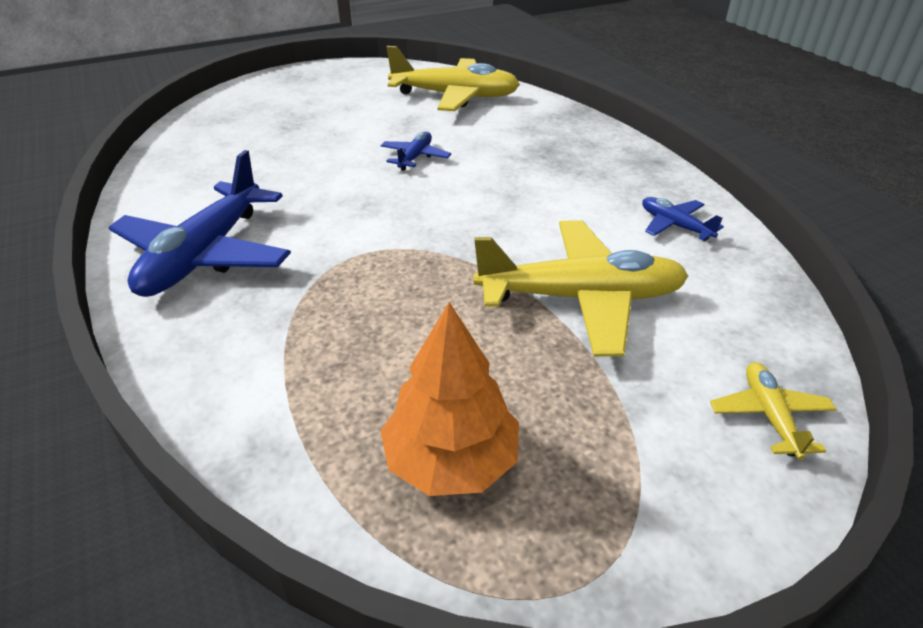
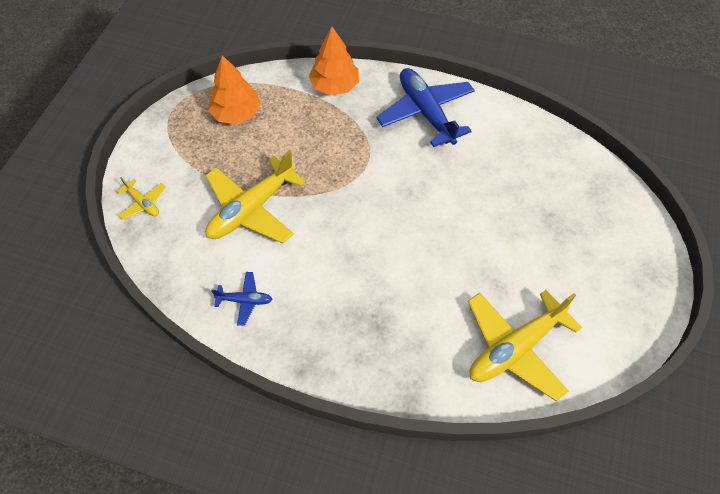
camera: 135 degrees right, 20 degrees up
(232, 377) = (334, 85): none -> orange tree
(415, 157) = (440, 249): blue plane -> none

